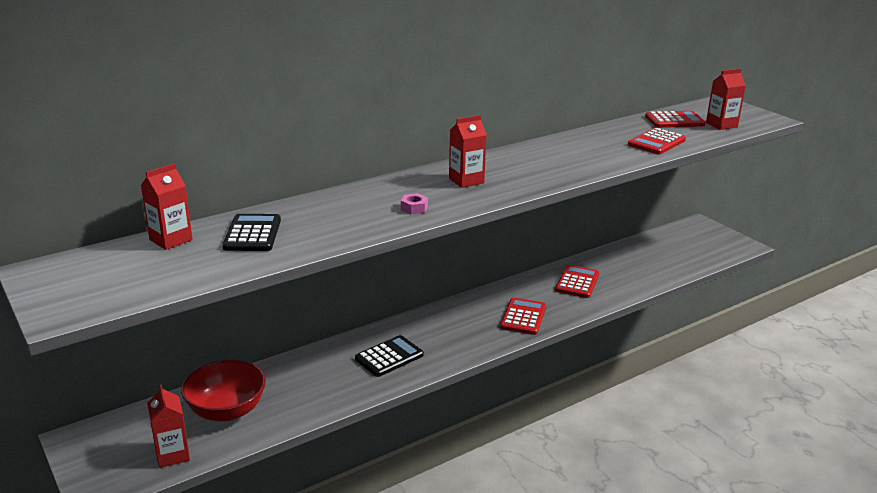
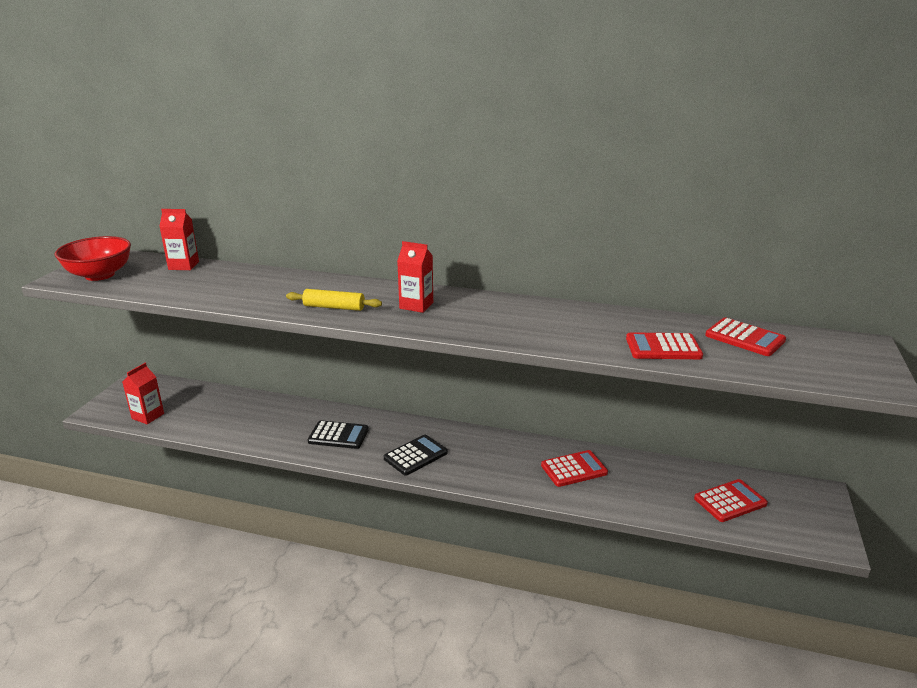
camera: 50 degrees right, 0 degrees up
(227, 411) = (208, 410): red bowl -> red bowl (99, 275)
(252, 234) = (220, 280): black calculator -> black calculator (415, 456)
(414, 208) = (334, 307): pink nut -> yellow rolling pin
(523, 317) = (475, 467): red calculator -> red calculator (730, 501)
(721, 125) = (793, 363): red carton -> none

